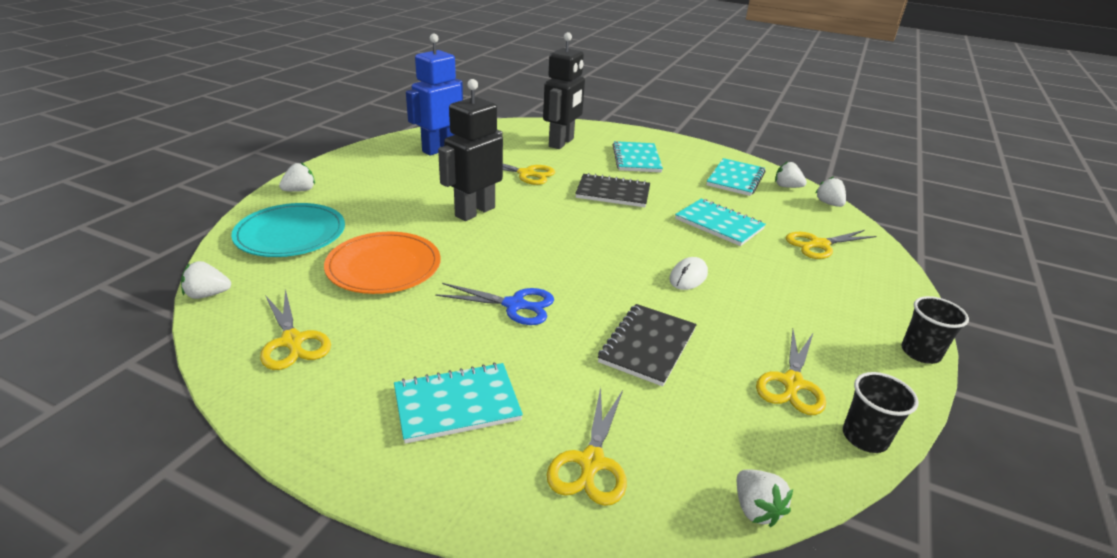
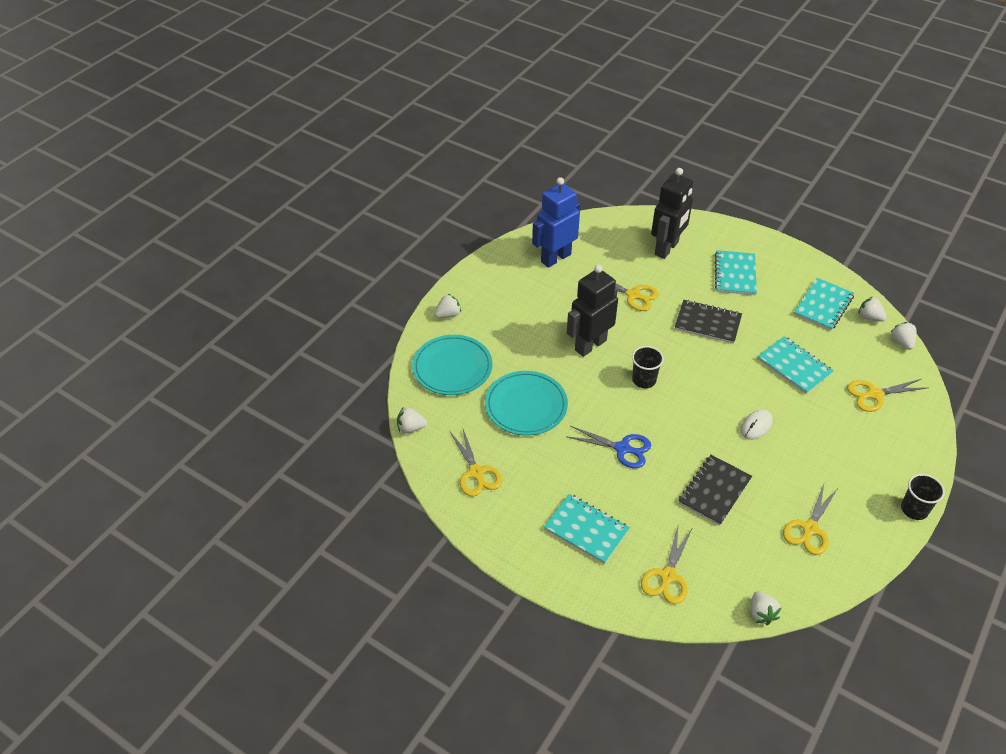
camera: 10 degrees right, 15 degrees up
(384, 266) = (526, 405): orange plate -> turquoise plate
(457, 404) = (586, 530): turquoise notebook -> turquoise notebook turned 45 degrees clockwise
(864, 437) = (845, 573): black cup -> black cup (644, 380)

